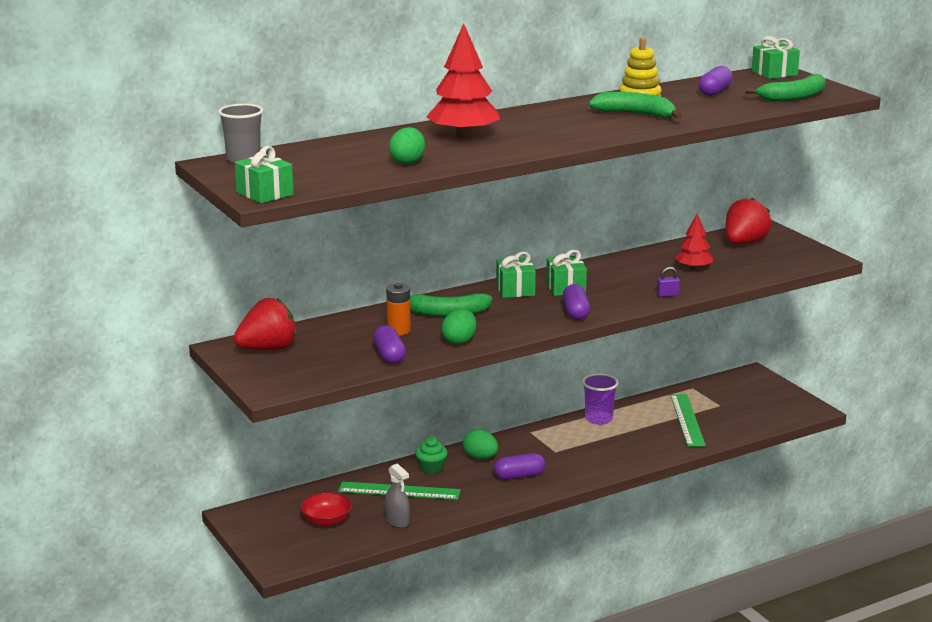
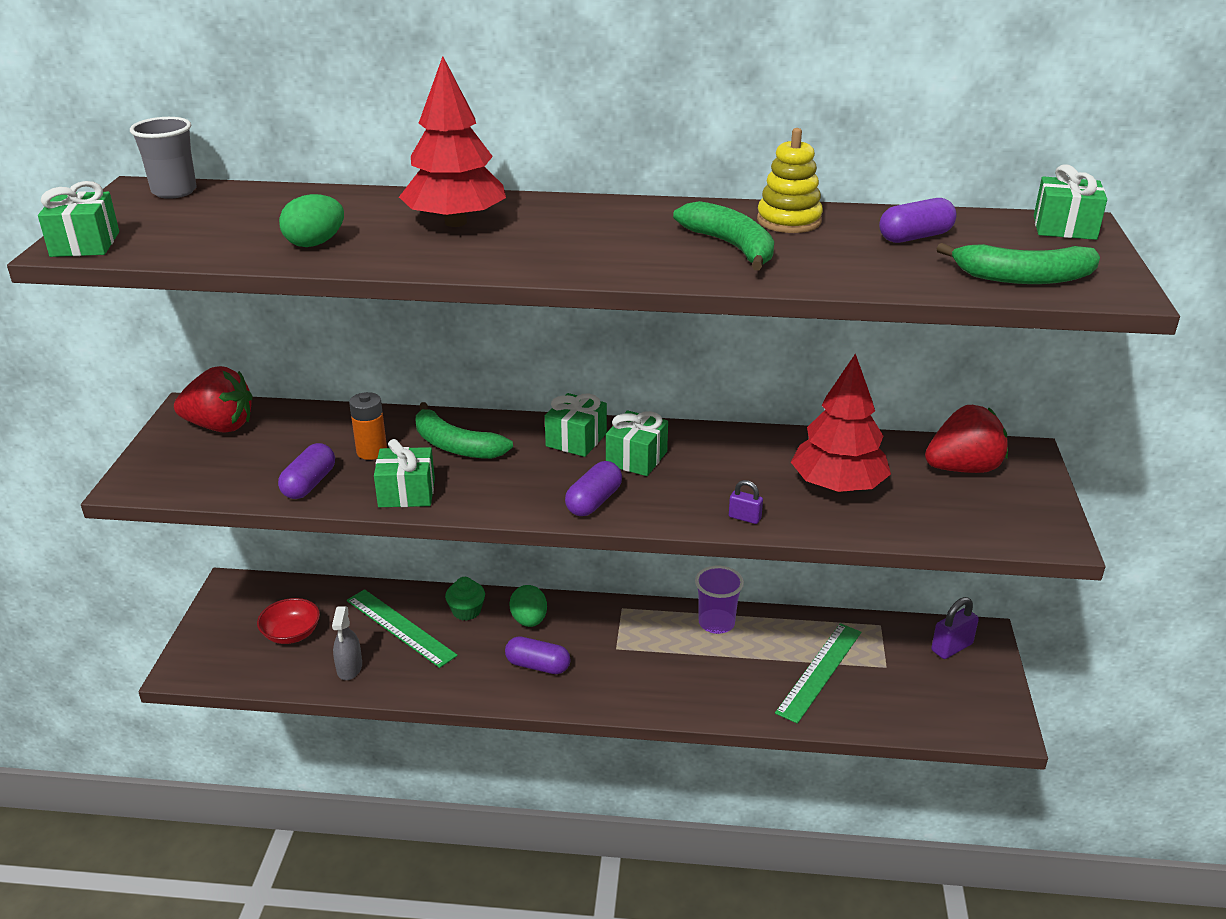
camera: 35 degrees right, 10 degrees up
(459, 341) = (406, 493): green egg -> green gift
(693, 268) = (837, 486): red tree -> red tree, size x1.72
(743, 384) = (951, 647): none -> purple padlock

